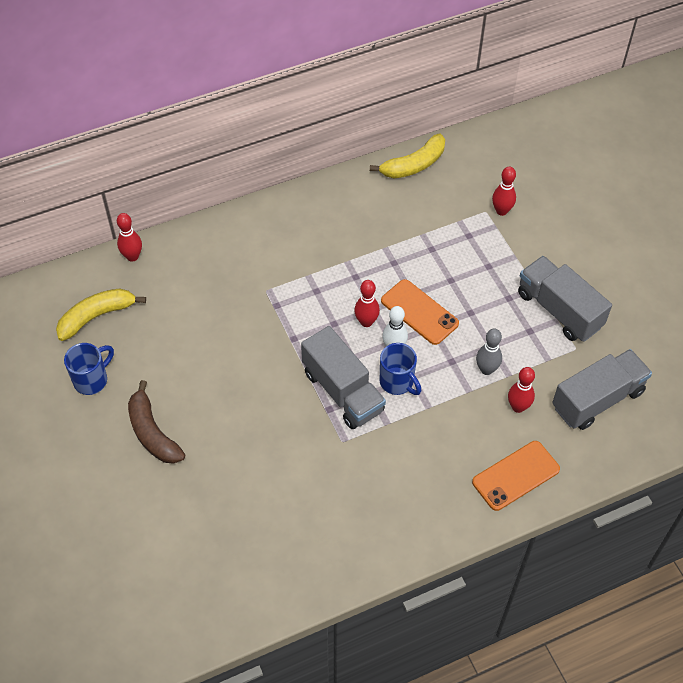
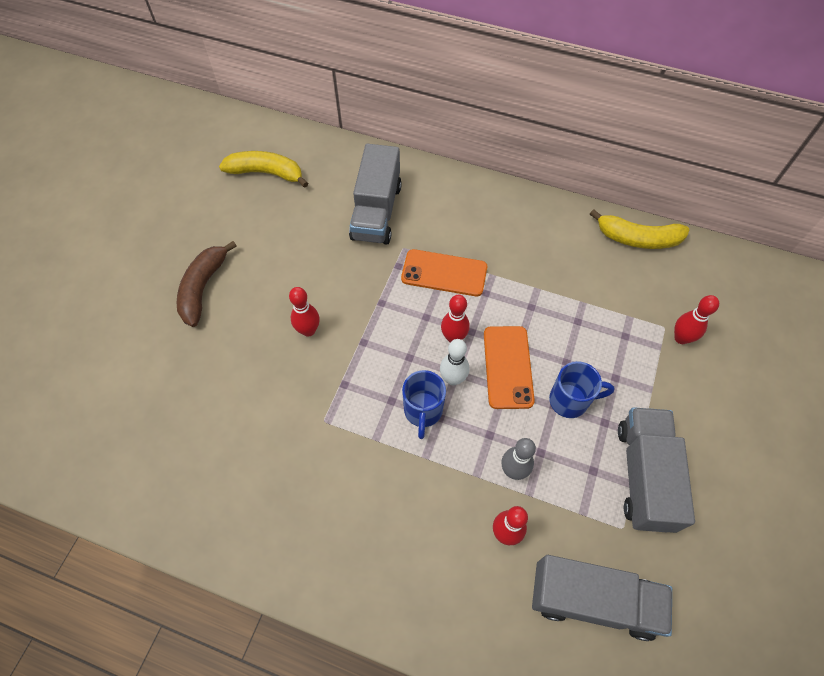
camera: 45 degrees right, 5 degrees up
(92, 380) = (211, 215): blue mug -> blue mug (570, 400)
(132, 256) = (338, 149): red bowling pin -> red bowling pin (308, 330)
(343, 391) = (371, 379): grey truck -> grey truck (376, 211)
(516, 476) = (433, 597): orange phone -> orange phone (444, 273)

